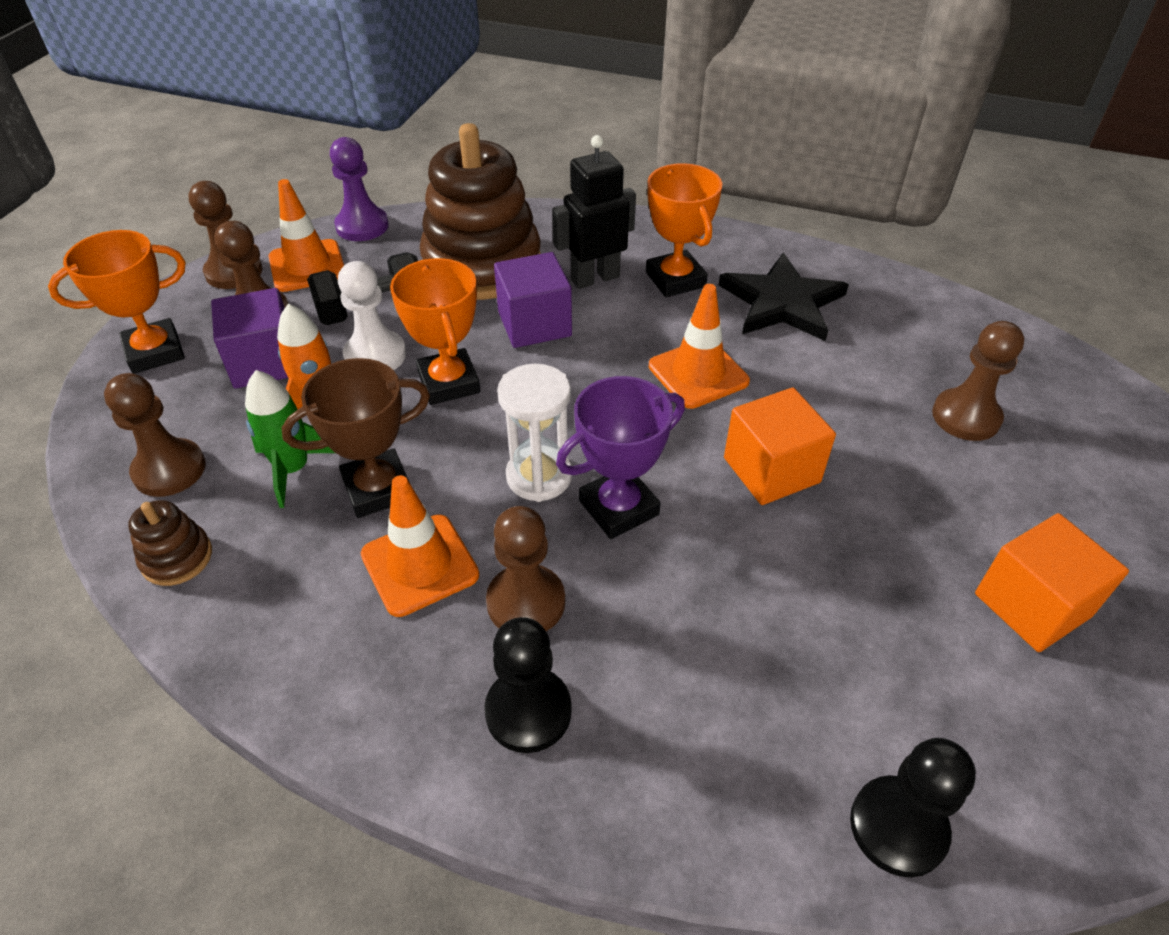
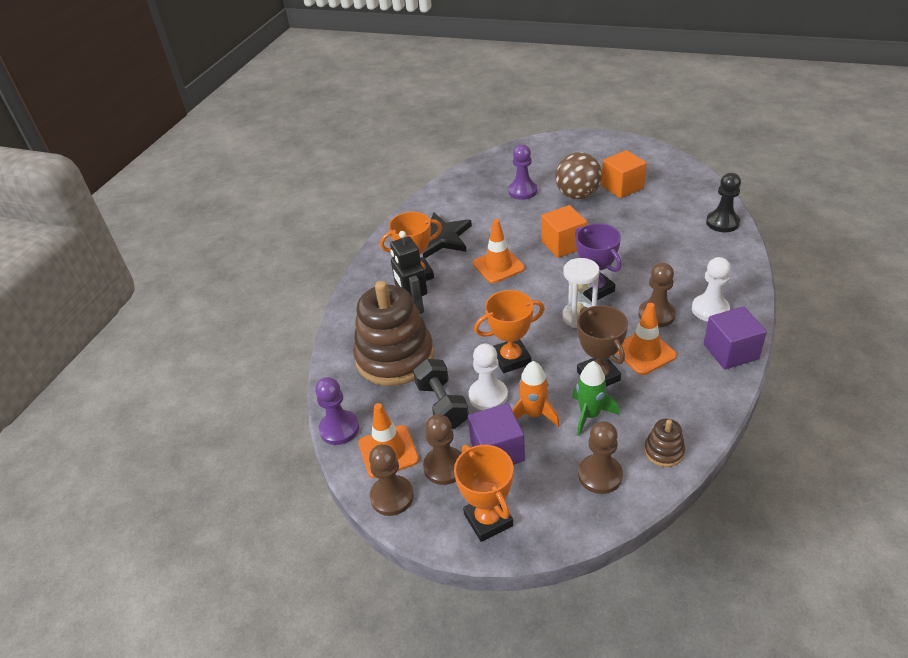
camera: 85 degrees left, 5 degrees down
(528, 711) = (710, 309): black pawn -> white pawn
(534, 324) = (457, 328): purple cube -> purple cube (730, 351)
(966, 417) = (522, 191): brown pawn -> purple pawn
(971, 510) = (577, 195): none -> brown ball

